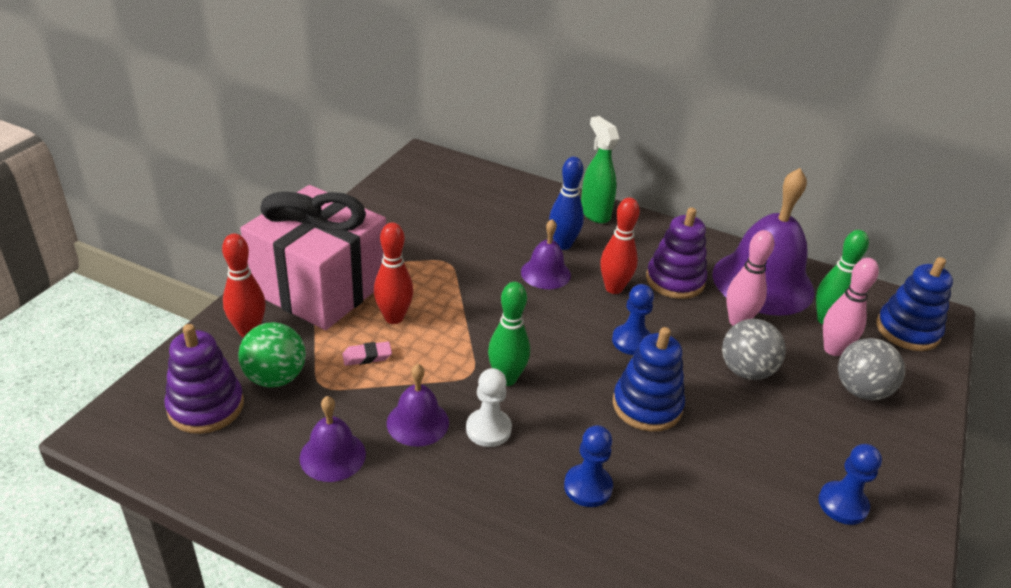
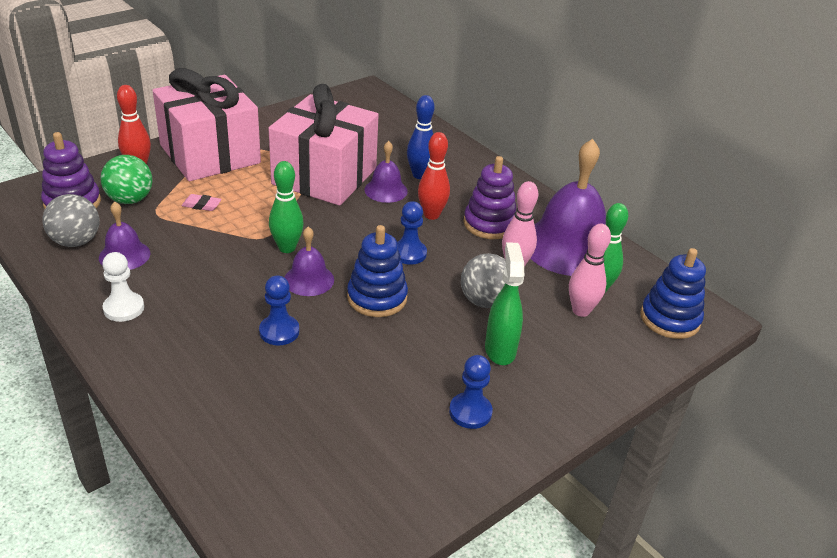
camera: 25 degrees right, 0 degrees up
(394, 318) = (243, 187): red bowling pin -> none
(417, 422) = (198, 254): purple bell -> purple bell (309, 279)
(469, 276) = (324, 176): none -> pink gift
(488, 429) = (243, 274): white pawn -> white pawn (124, 308)
(594, 213) = (469, 160): green spray bottle -> green spray bottle (500, 349)
(861, 390) = (574, 346): grey ball -> grey ball (76, 241)

